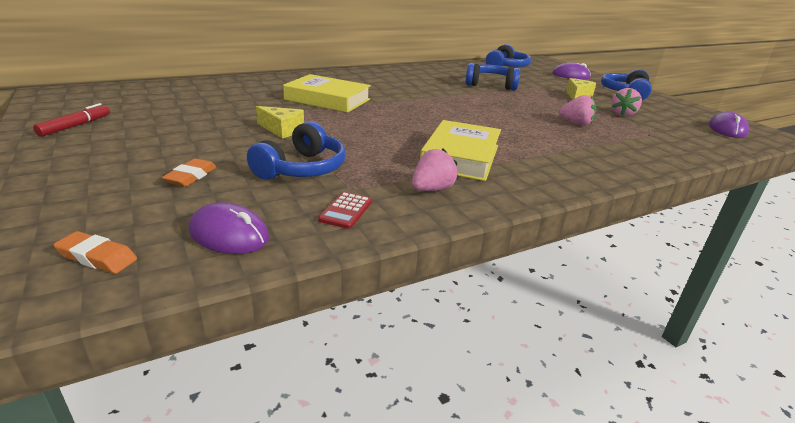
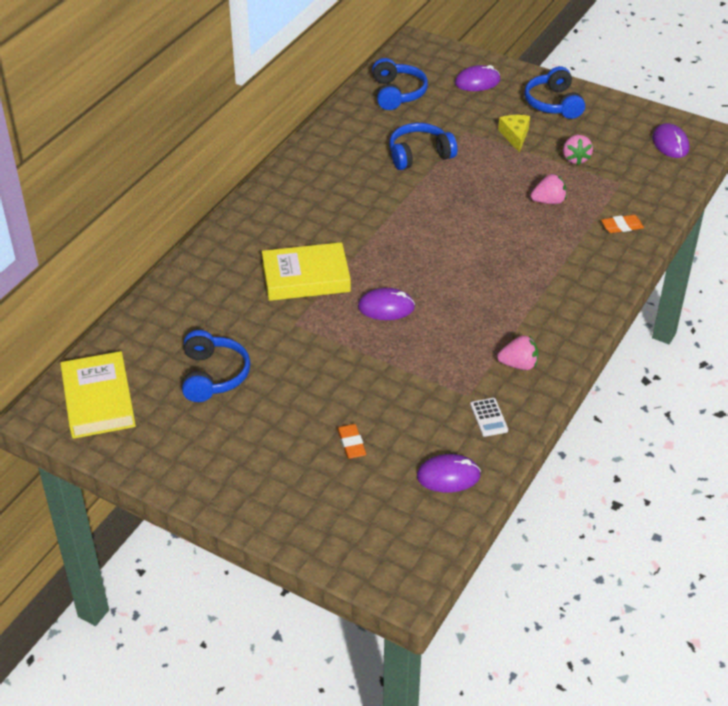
camera: 30 degrees left, 15 degrees up
(75, 126) = (167, 442): red marker -> none
(97, 257) = (404, 531): orange eraser -> orange eraser (622, 226)
(282, 129) = (333, 351): yellow cheese -> none
(302, 169) = (411, 392): blue headphones -> blue headphones (213, 375)
(346, 211) = (489, 417): red calculator -> white calculator
(362, 125) = (386, 307): none -> purple mouse
(432, 189) = (518, 364): pink strawberry -> pink strawberry turned 75 degrees clockwise
(460, 156) = (502, 311): yellow book -> yellow book (98, 400)

